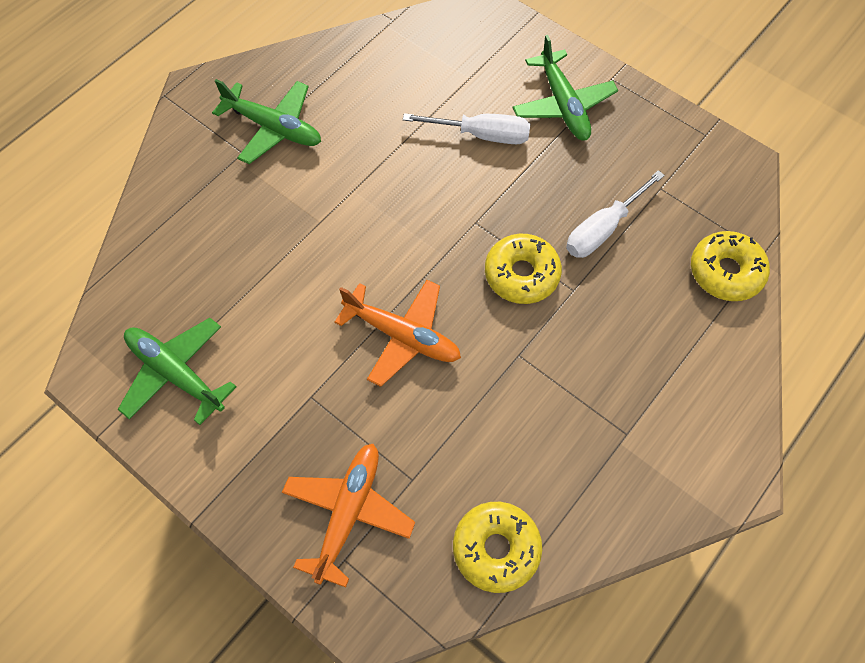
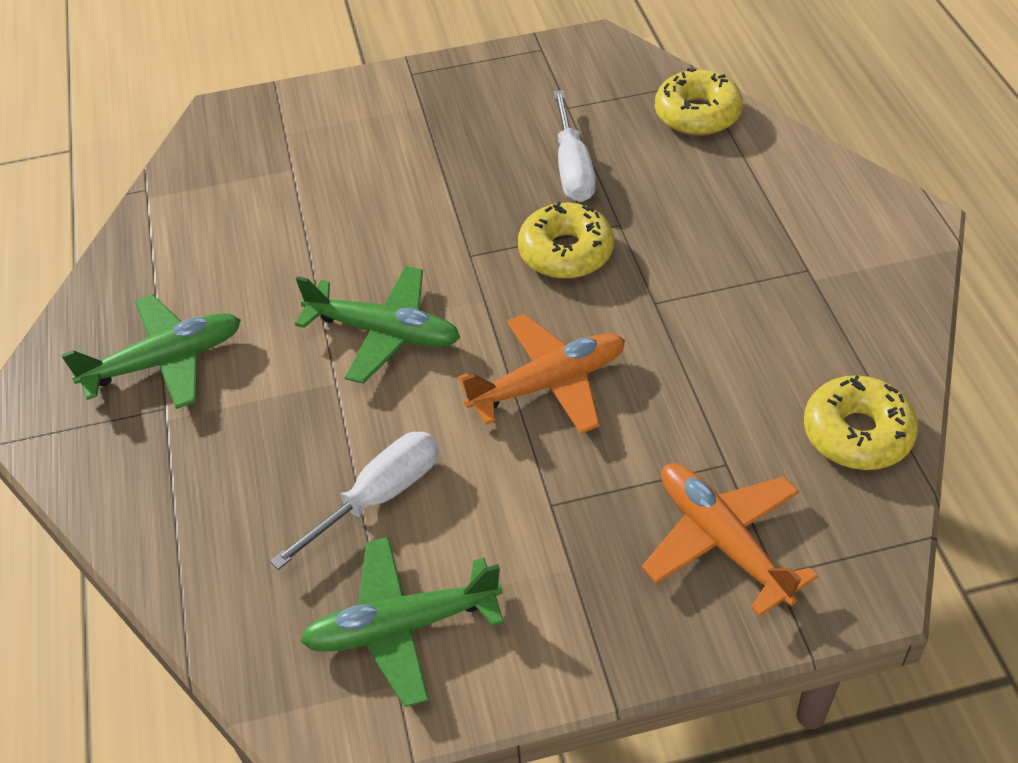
camera: 50 degrees left, 15 degrees down
(481, 135) = (371, 196): white screwdriver -> white screwdriver (377, 498)
(563, 105) = (403, 121): green plane -> green plane (384, 333)

